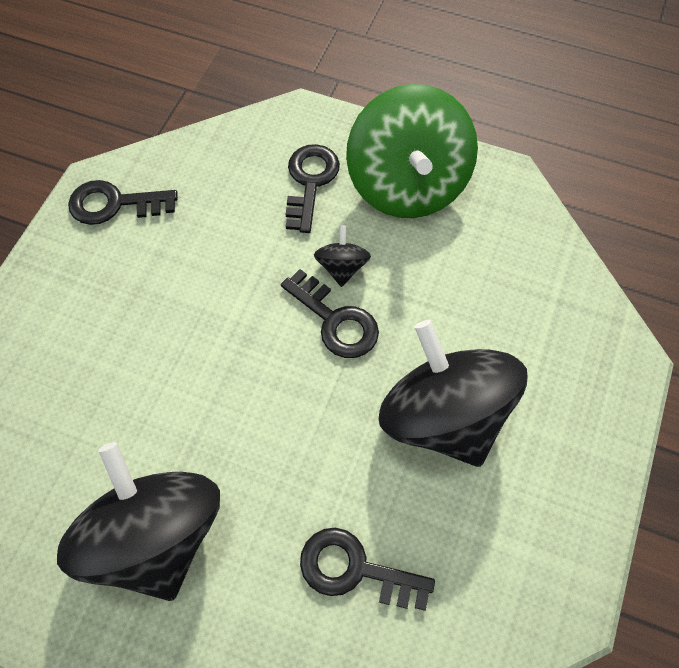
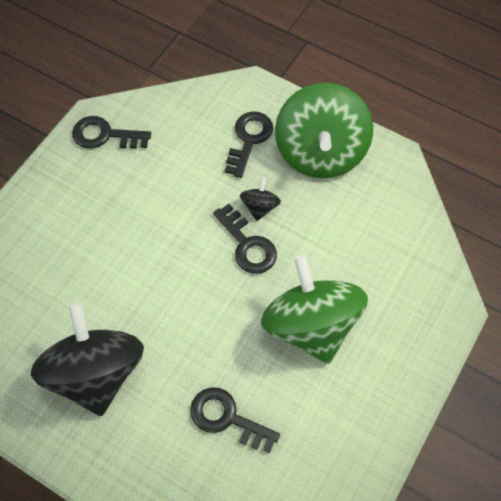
camera: 10 degrees right, 0 degrees up
(444, 416) = (311, 325): black spinning top -> green spinning top

